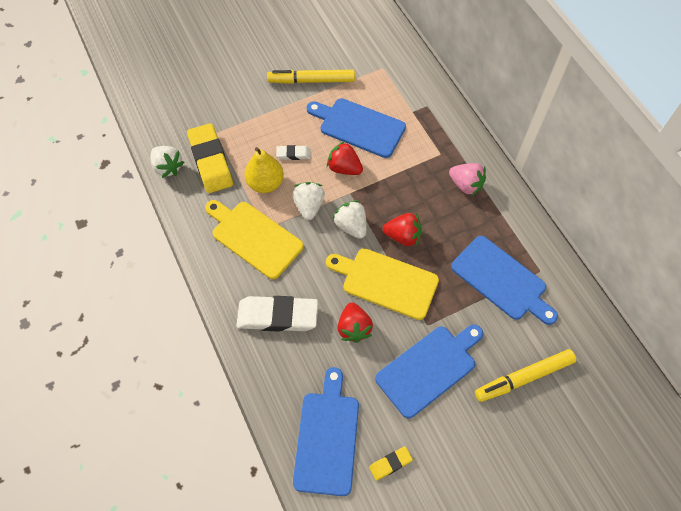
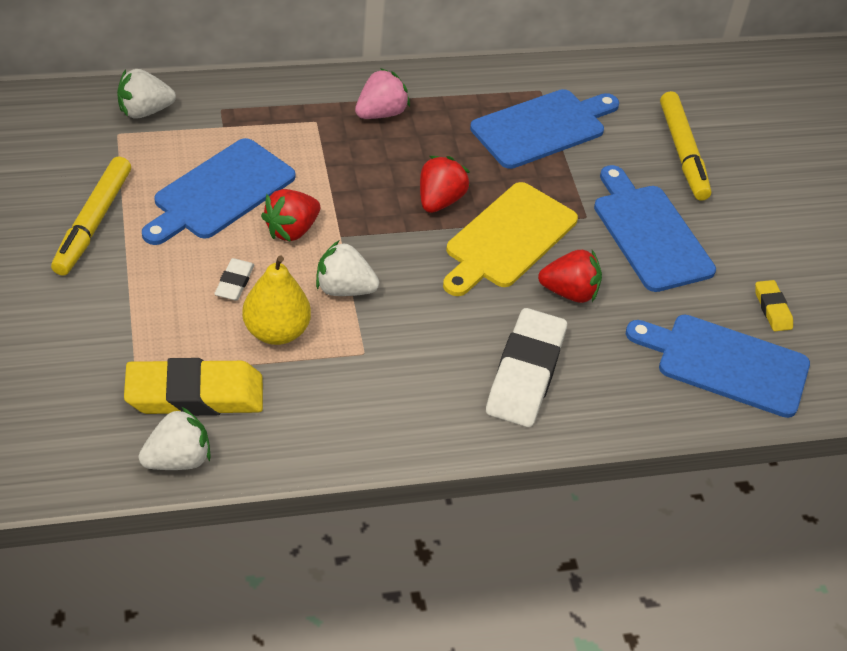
camera: 80 degrees left, 15 degrees down
(254, 237) = (375, 370): yellow cutting board -> none
(351, 226) = (400, 250): white strawberry -> white strawberry (144, 111)

